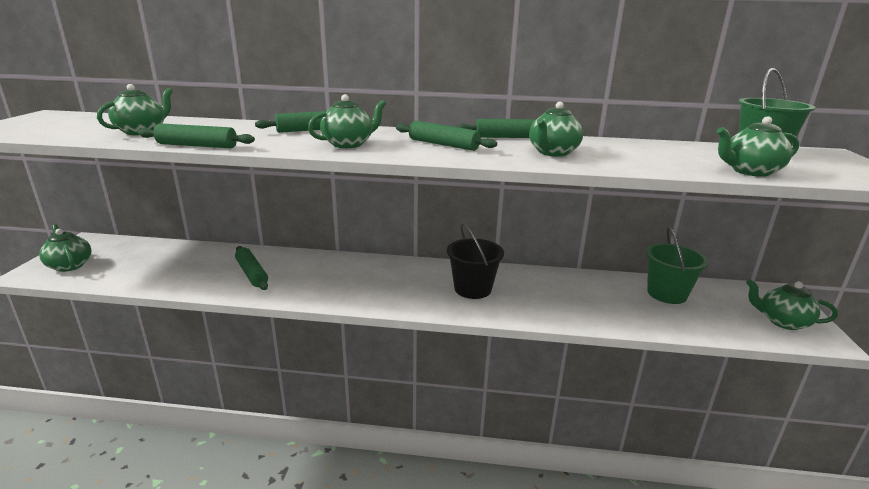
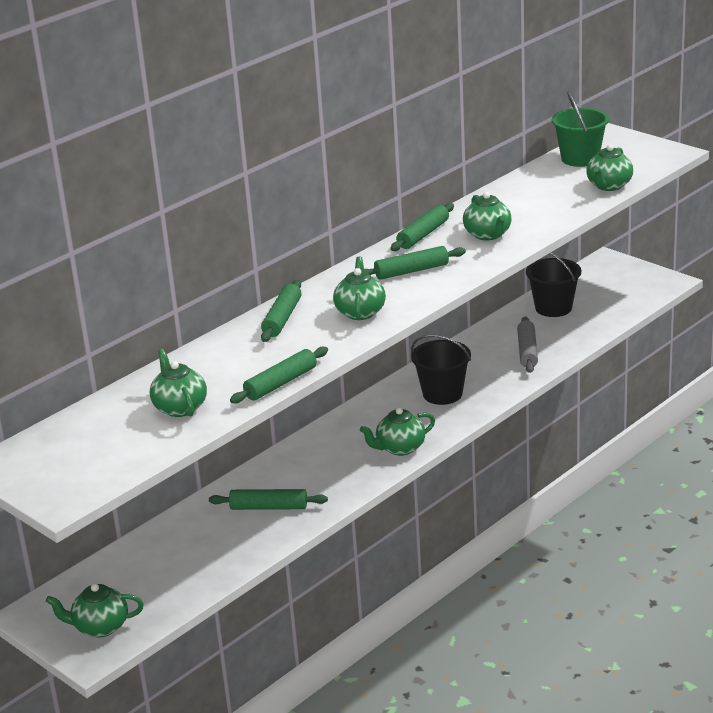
camera: 50 degrees left, 5 degrees up
(587, 305) = (527, 351): none -> grey rolling pin
(666, 294) = (553, 308): green bucket -> black bucket
(782, 321) = (636, 283): green teapot -> green teapot (400, 448)

